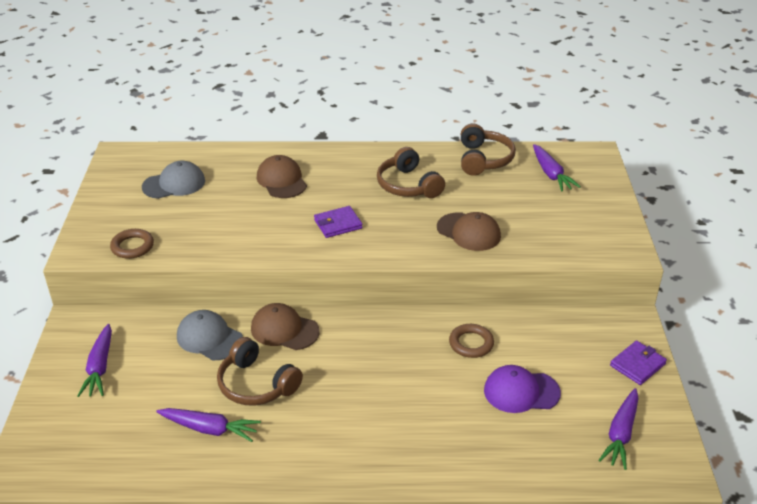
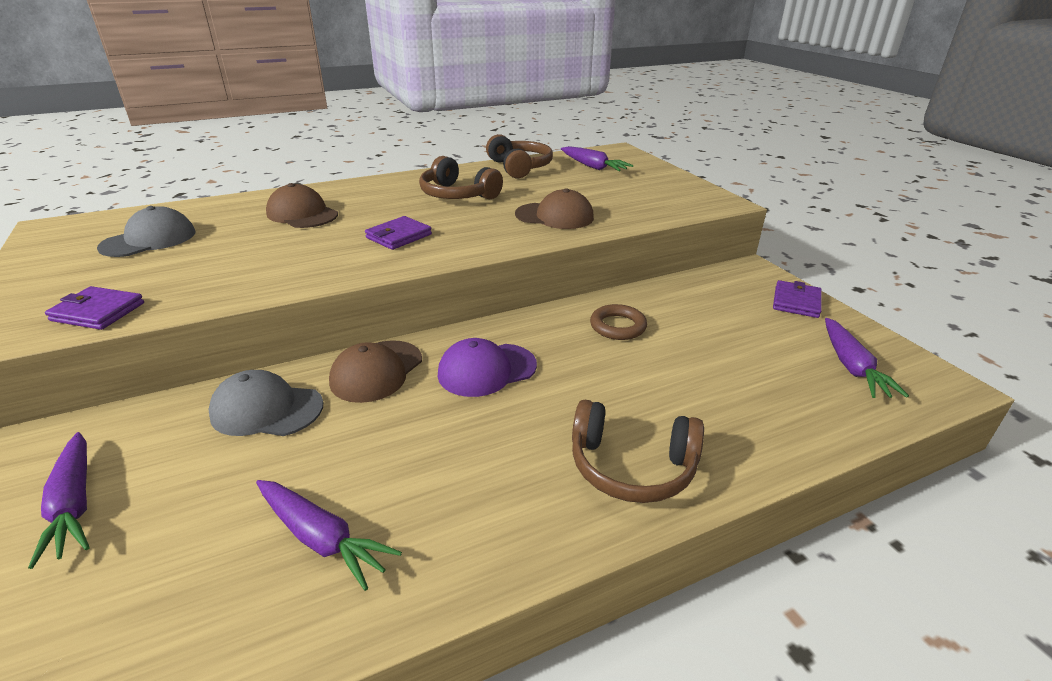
camera: 25 degrees left, 5 degrees down
(132, 246) = (98, 312): brown ring -> purple wallet
(209, 429) = (321, 538): purple carrot -> purple carrot turned 45 degrees clockwise
(256, 384) = (370, 448): brown headphones -> brown headphones (631, 467)
(284, 330) = (376, 371): brown cap -> brown cap turned 60 degrees counterclockwise
(521, 392) = (713, 357): purple cap -> purple cap (486, 370)

